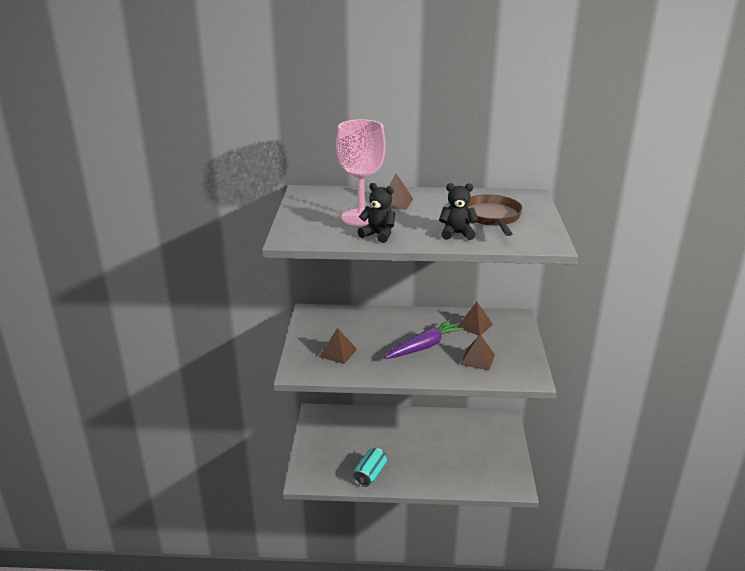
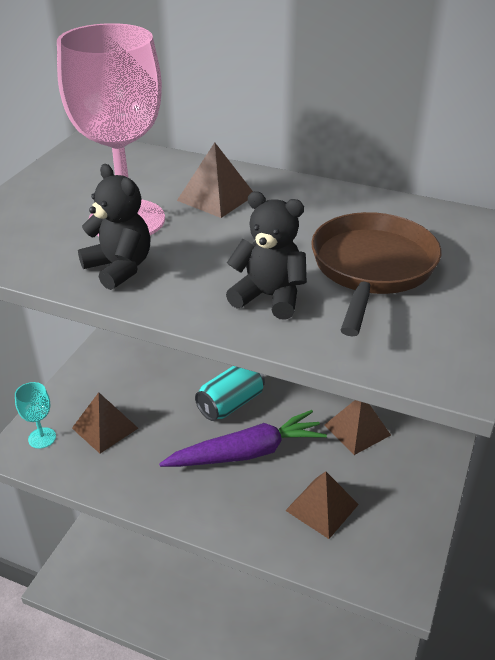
camera: 20 degrees right, 10 degrees up
(305, 364) = (42, 438): none -> turquoise goblet
(370, 474) = (155, 605): turquoise can -> turquoise can (231, 403)

